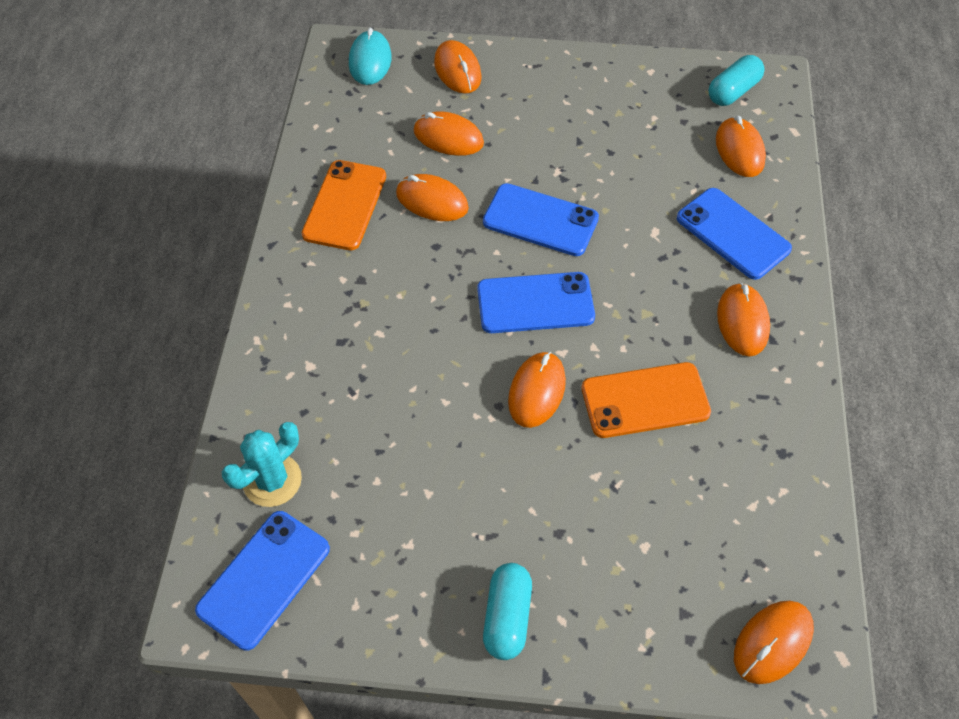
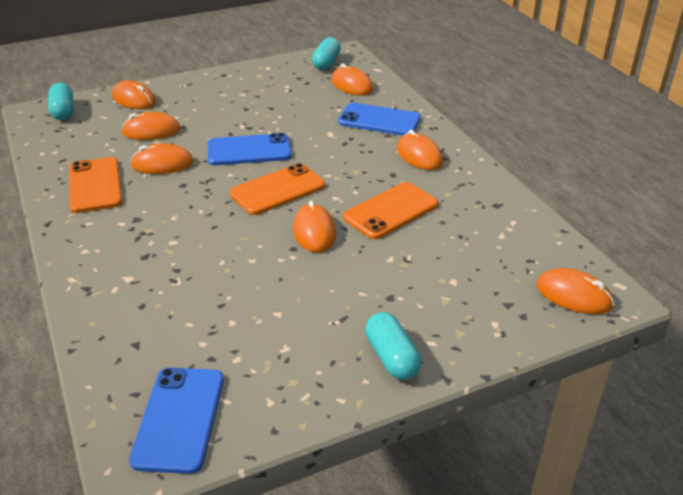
camera: 30 degrees left, 20 degrees down
(272, 480) = (143, 355): turquoise cactus -> none
(370, 61) = (63, 111): turquoise mouse -> turquoise capsule
(535, 303) = (278, 190): blue phone -> orange phone
(772, 643) = (573, 295): orange mouse -> orange mouse turned 75 degrees counterclockwise

